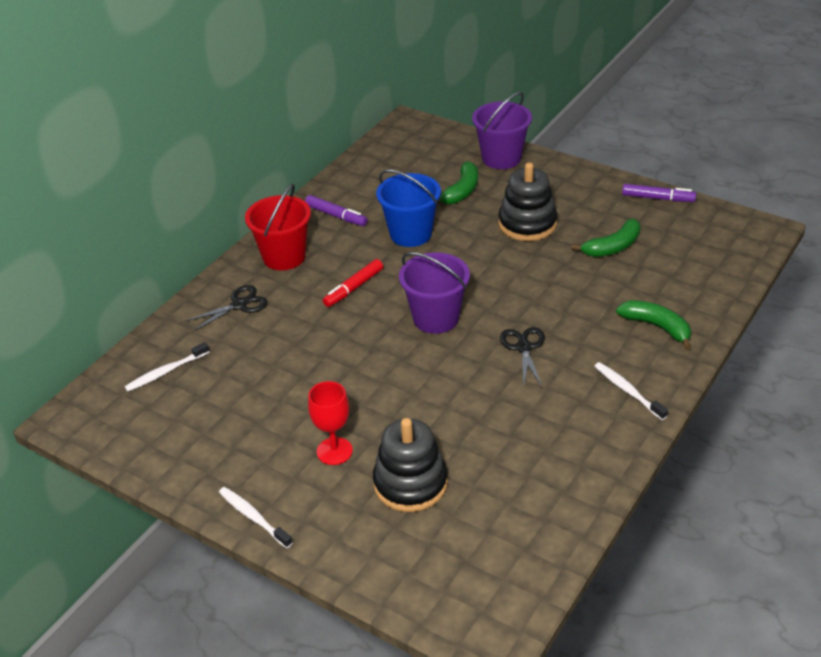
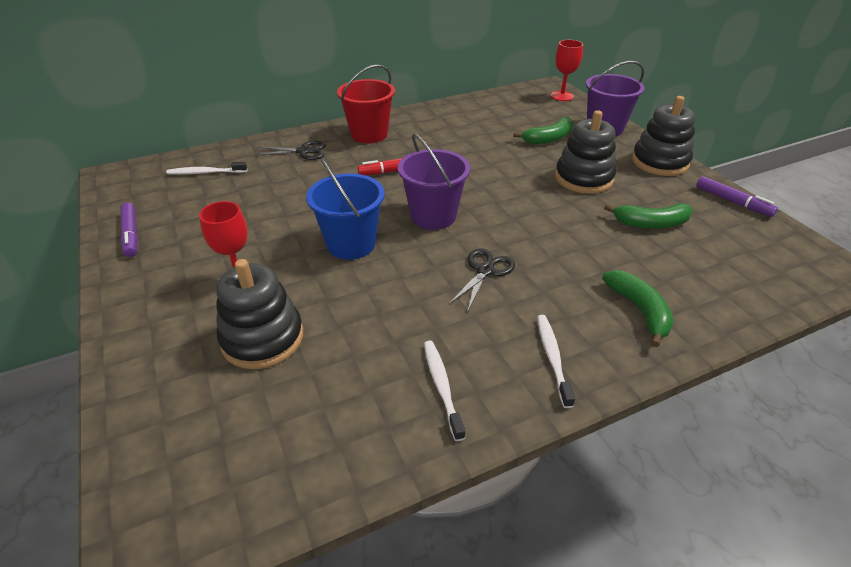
camera: 30 degrees right, 0 degrees up
(253, 517) = (122, 300): white toothbrush -> white toothbrush (442, 387)
(336, 215) = (434, 123): purple marker -> purple marker (131, 234)
(410, 234) = (477, 152): blue bucket -> blue bucket (351, 244)
(430, 132) = (562, 96): none -> red goblet
(575, 179) = (659, 162): none -> black stacking toy

